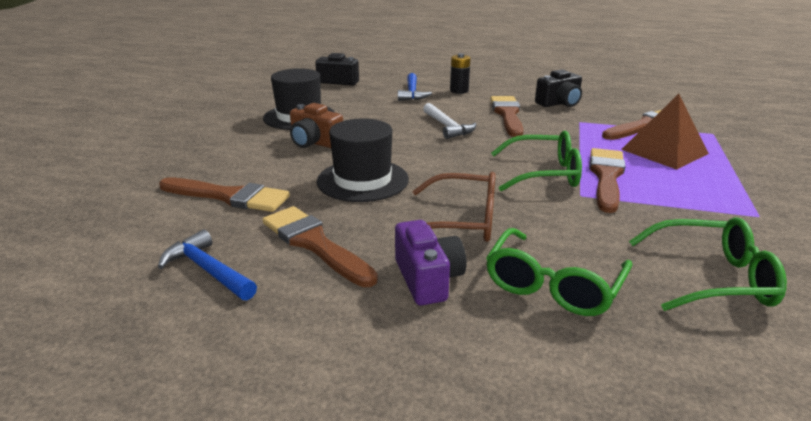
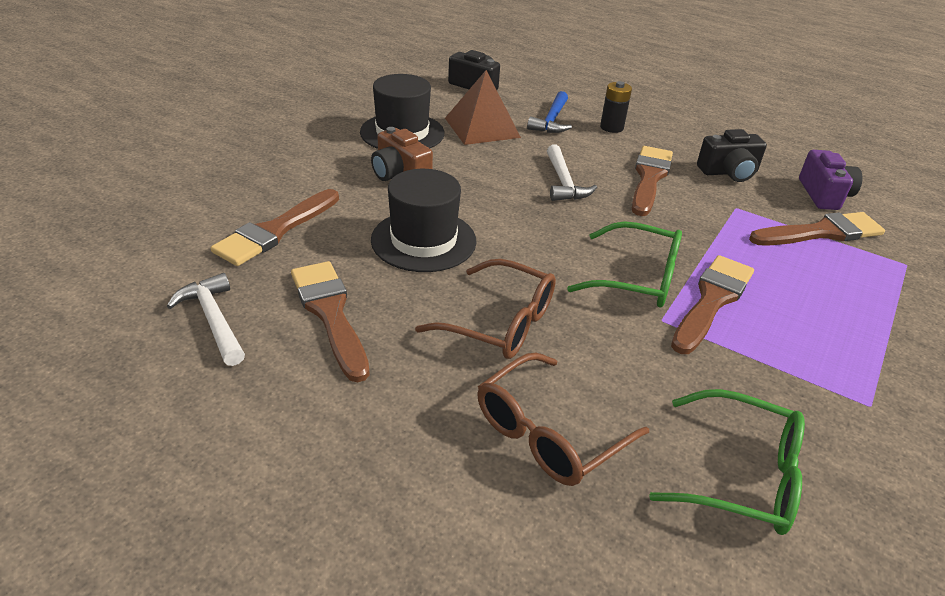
camera: 15 degrees right, 10 degrees up
(208, 270) = (213, 320): blue hammer -> white hammer
(229, 196) = (275, 231): brown brush -> brown brush turned 90 degrees clockwise
(428, 279) = (420, 388): purple camera -> purple camera (824, 195)
(553, 285) = (549, 432): green glasses -> brown glasses
(664, 151) = (816, 278): brown pyramid -> brown pyramid (482, 127)

